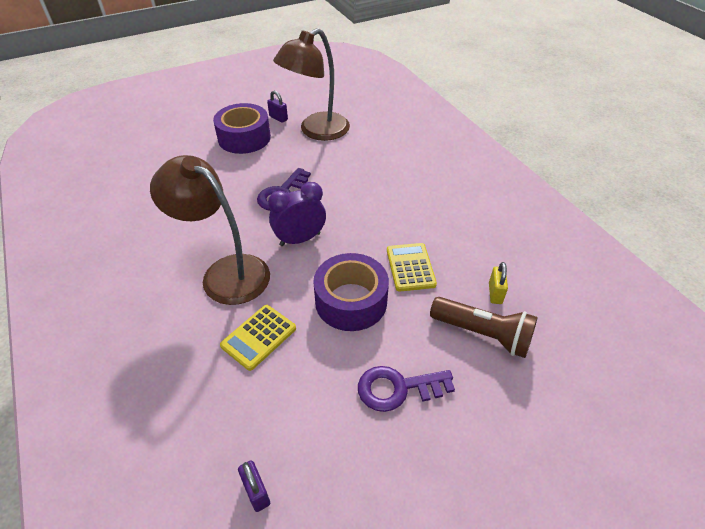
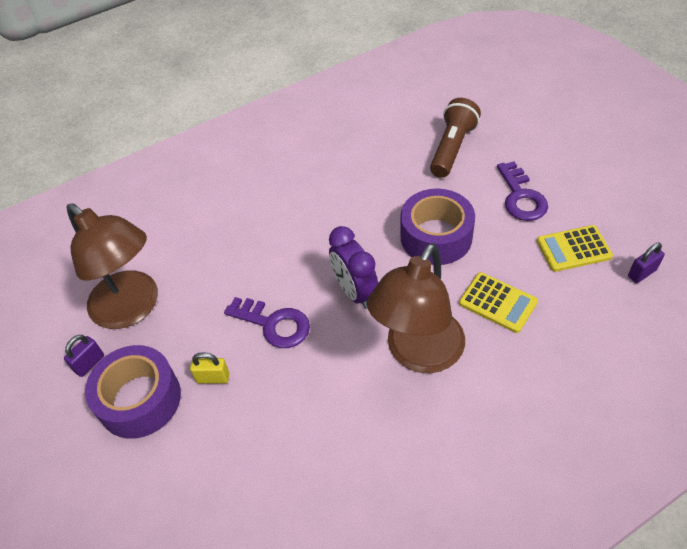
camera: 90 degrees left, 5 degrees up
(410, 267) = (383, 196): yellow calculator -> yellow calculator (573, 249)
(495, 293) = (405, 140): yellow padlock -> yellow padlock (213, 378)

